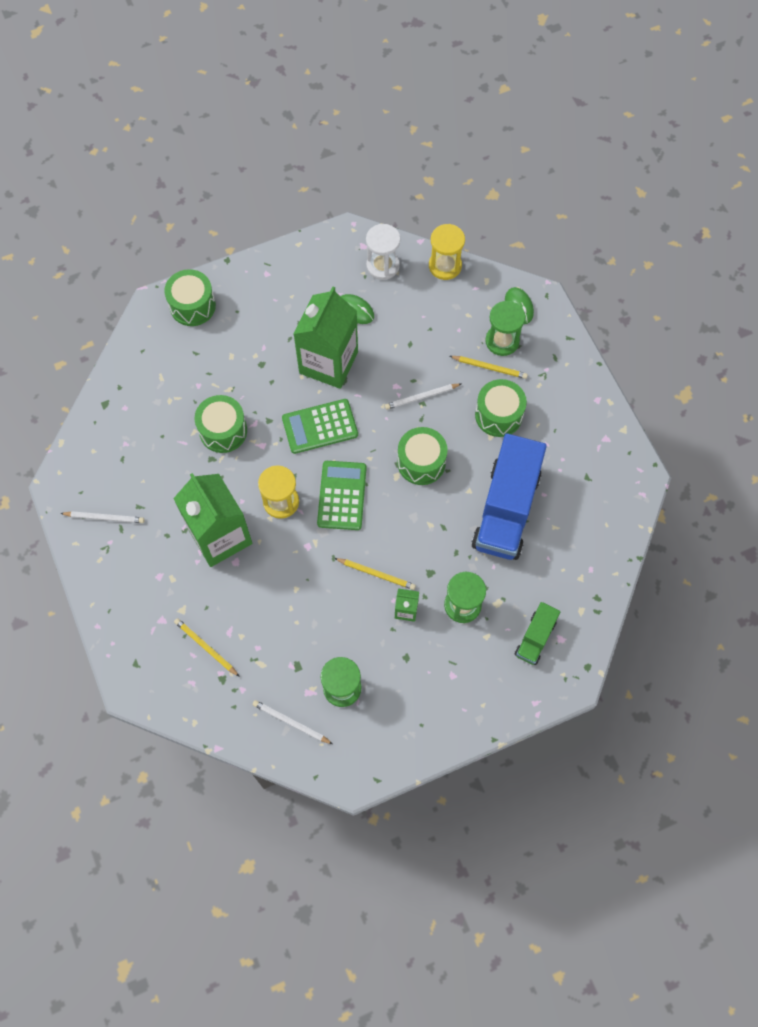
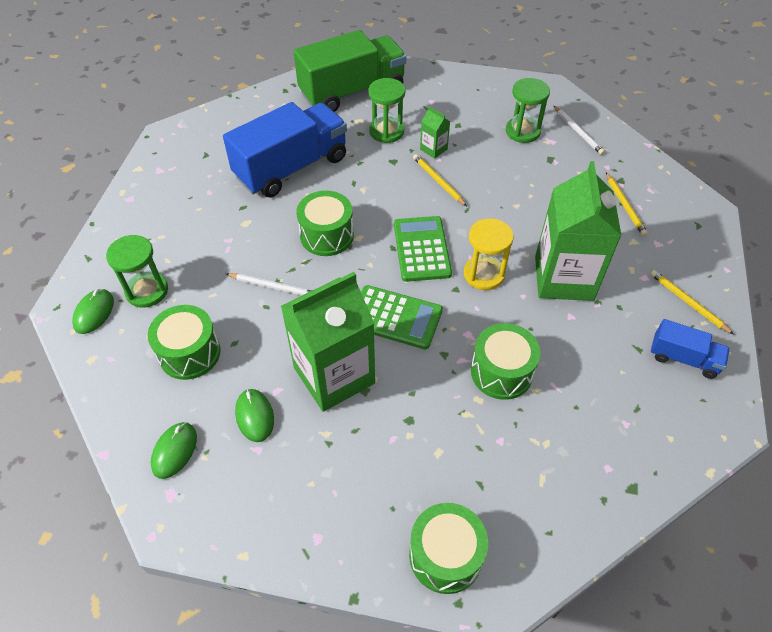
camera: 145 degrees left, 15 degrees down
(104, 517) = (683, 358): white pencil -> blue truck
(342, 495) = (421, 249): green calculator -> green calculator turned 135 degrees clockwise
(382, 266) = (174, 451): white hourglass -> green mouse
(445, 266) = (111, 404): yellow hourglass -> none
(489, 367) = (185, 275): yellow pencil -> yellow pencil (688, 303)
(498, 415) = (222, 233): green drum -> green drum (189, 353)
(535, 638) = (352, 92): green truck -> green truck, size x2.04

